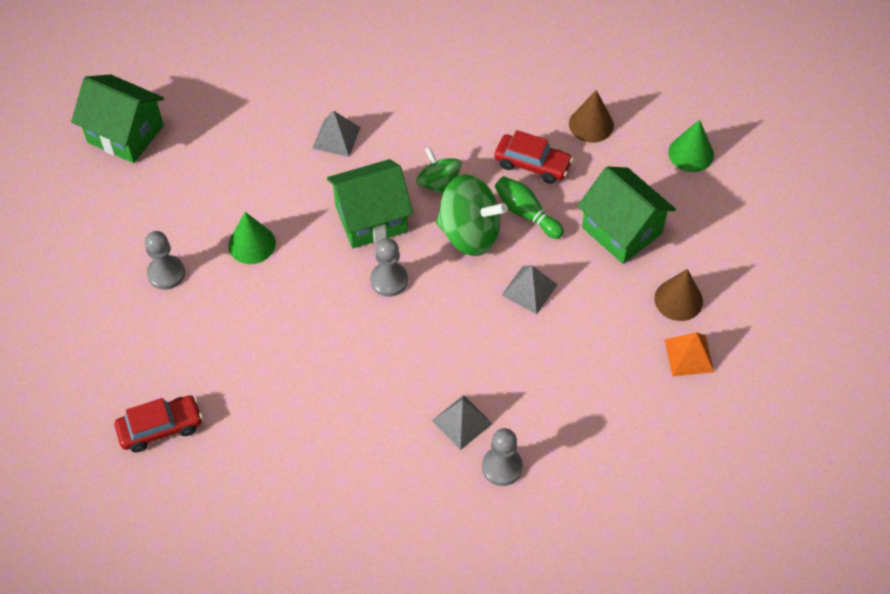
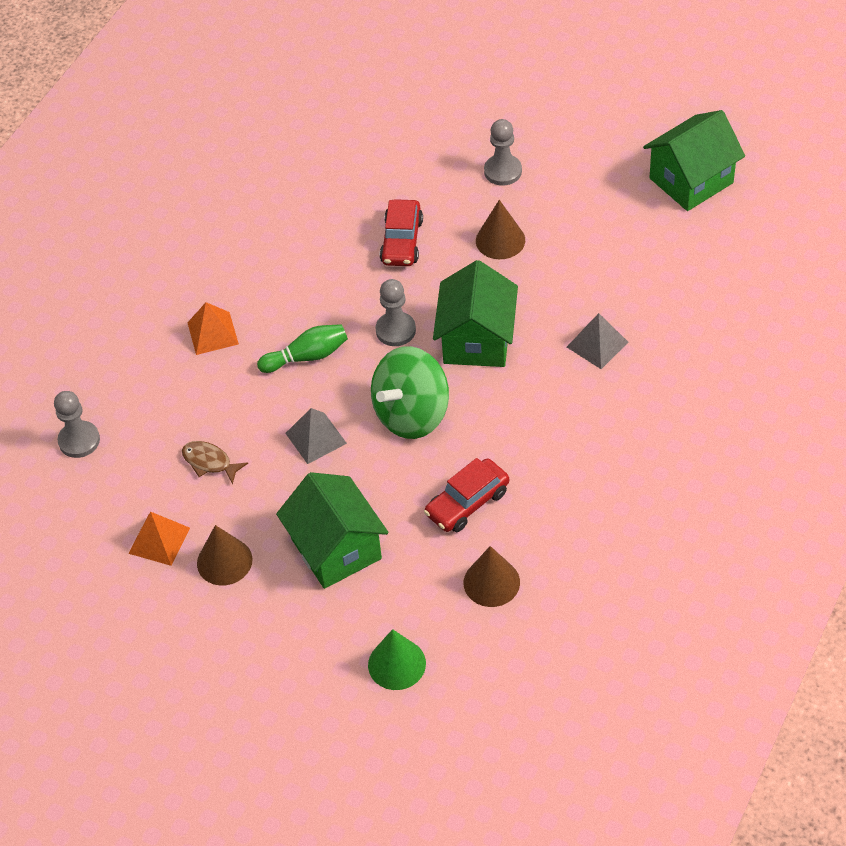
camera: 120 degrees right, 5 degrees down
(160, 428) = (344, 131): red car -> red car (402, 241)
(252, 244) = (500, 240): green cone -> brown cone
(439, 184) = (488, 410): green spinning top -> none
(462, 422) = (213, 333): grey pyramid -> orange pyramid
(502, 467) = (151, 346): grey pawn -> grey pawn (79, 440)
(526, 213) = (407, 472): green bowling pin -> green bowling pin (307, 356)
(596, 356) = (209, 462): none -> brown fish
(622, 230) = (336, 549): green house -> green house turned 75 degrees clockwise

